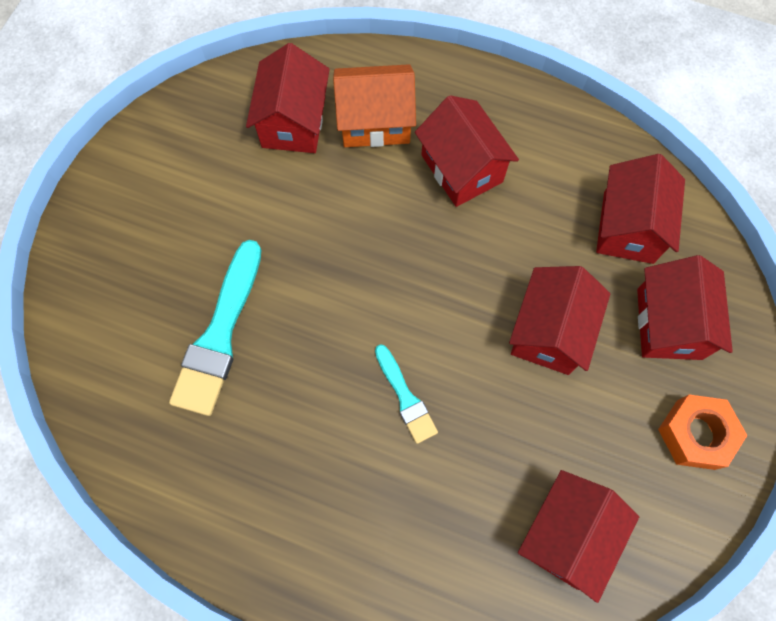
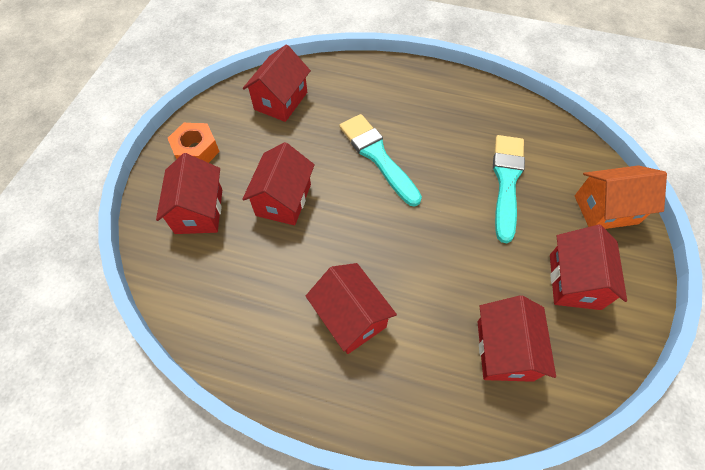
camera: 175 degrees right, 10 degrees down
(375, 122) = (431, 357): orange house -> orange house (606, 209)
(405, 397) = (377, 156): turquoise brush -> turquoise brush, size x1.79
(628, 227) = (216, 278): red house -> red house (574, 281)

